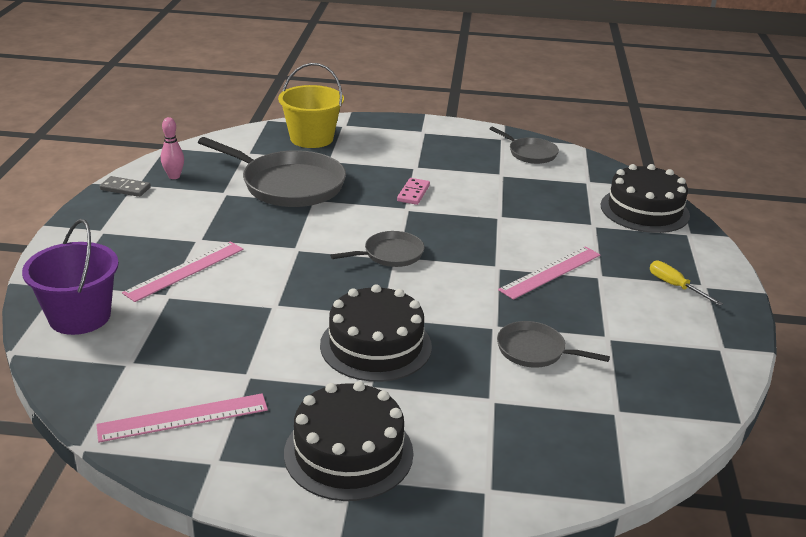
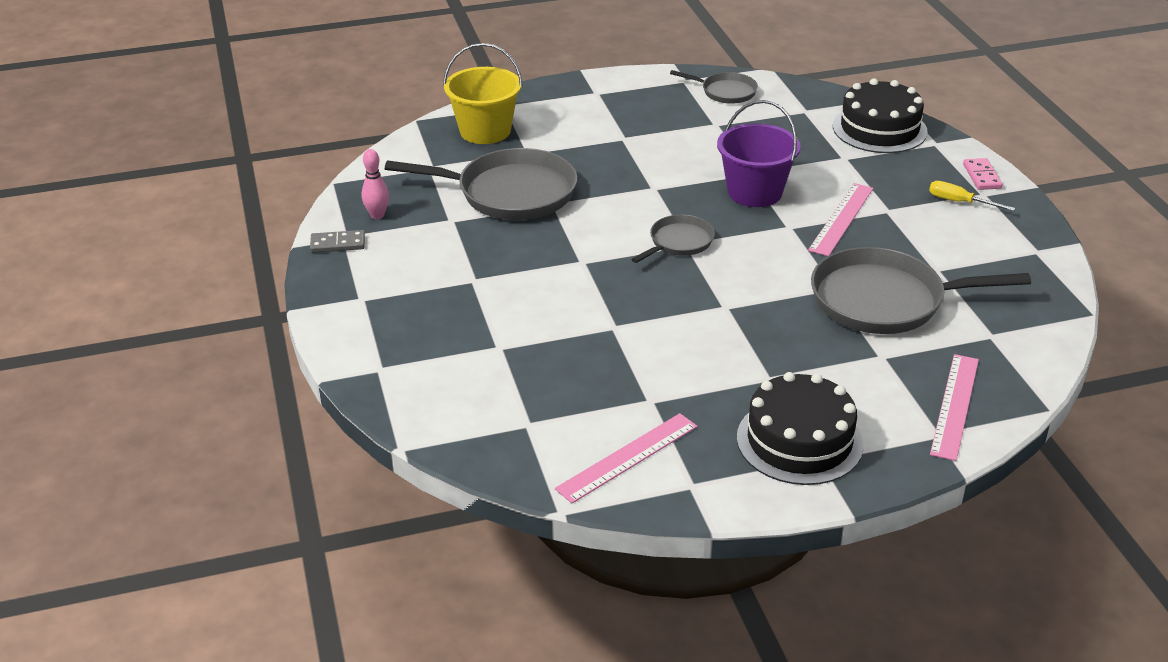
camera: 20 degrees left, 5 degrees up
(79, 316) = (432, 394): purple bucket -> purple bucket (754, 192)
(185, 270) = (491, 317): pink ruler -> pink ruler (955, 406)
(376, 345) = (741, 337): black cake -> none
(413, 193) = (646, 169): pink domino -> pink domino (982, 176)
(534, 350) = (884, 300): grey pan -> grey pan, size x1.92

